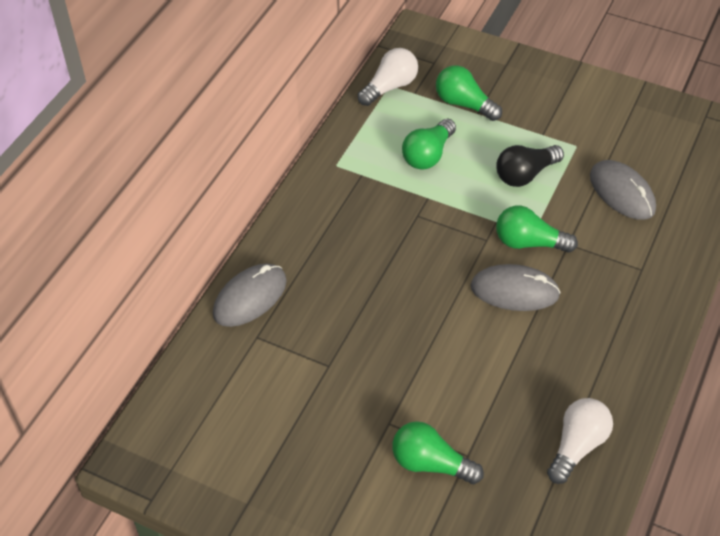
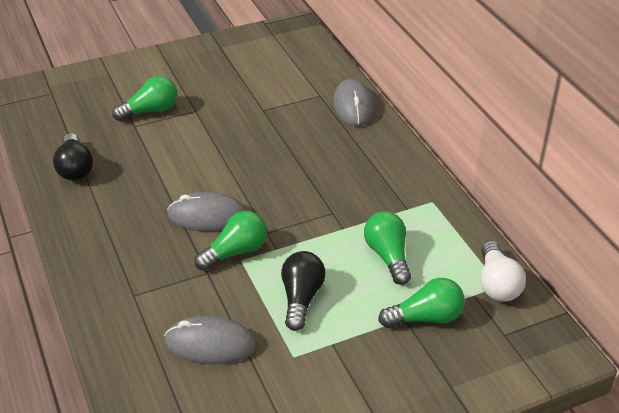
camera: 130 degrees right, 10 degrees down
(514, 291) = (207, 216): grey mouse -> grey mouse turned 45 degrees clockwise
(577, 446) = (75, 168): white light bulb -> black light bulb

